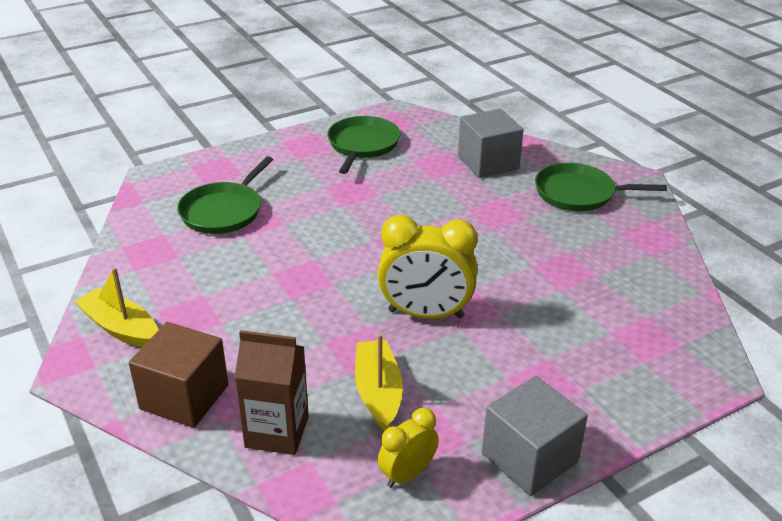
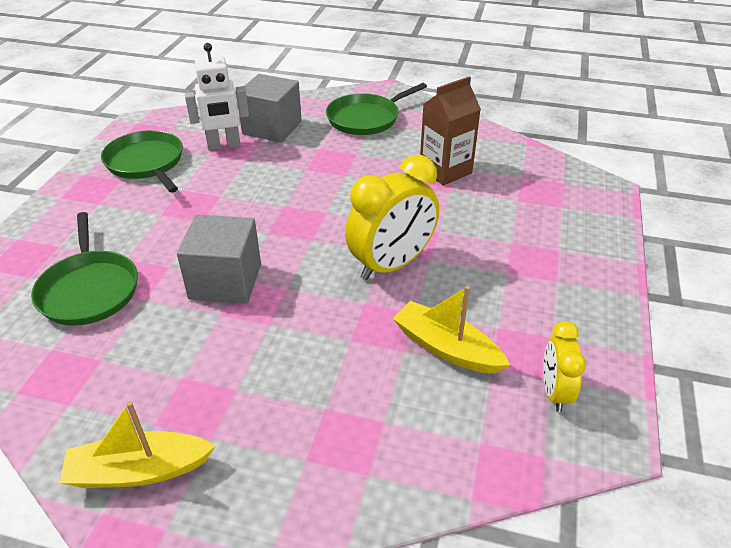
camera: 45 degrees left, 5 degrees up
(184, 397) = (302, 481): brown cube -> none
(277, 432) = (423, 442): brown carton -> brown carton (445, 171)
(432, 159) = (224, 146): none -> white robot
(529, 458) = (599, 317): grey cube -> grey cube (225, 281)

